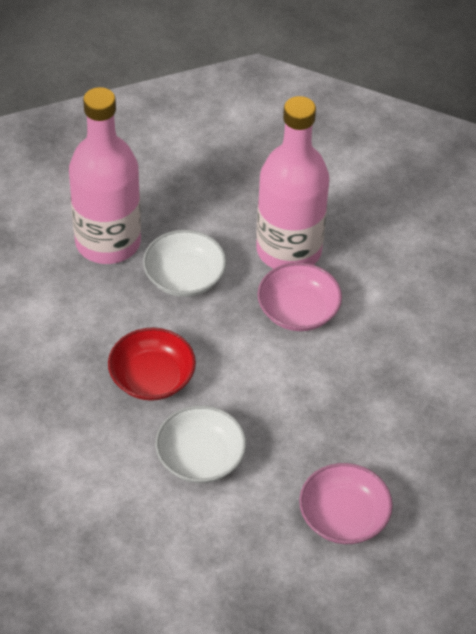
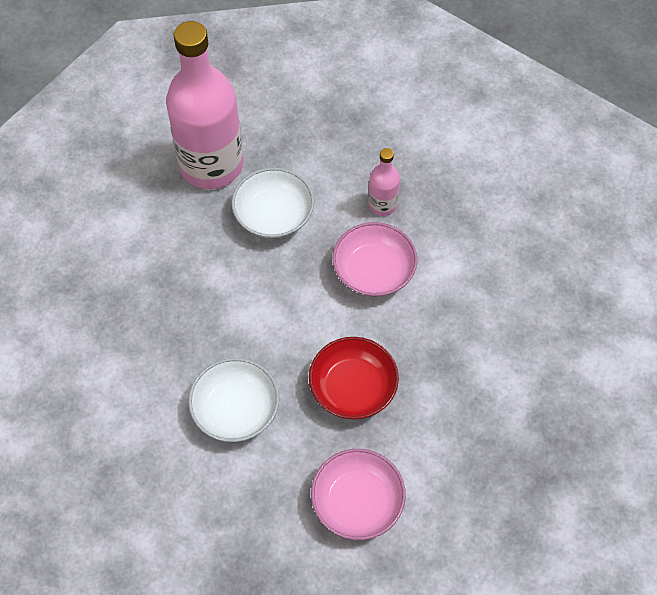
camera: 15 degrees right, 10 degrees up
(152, 377) = (213, 315): red bowl -> red bowl (353, 387)
(289, 250) = (382, 204): pink bottle -> pink bottle, size x0.44

